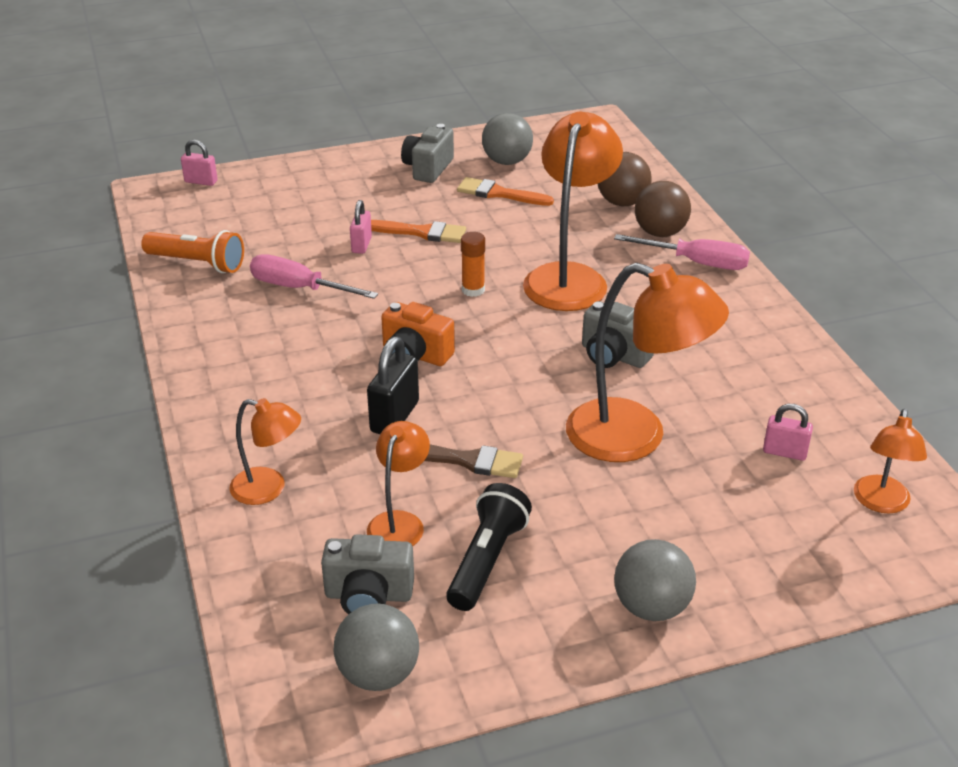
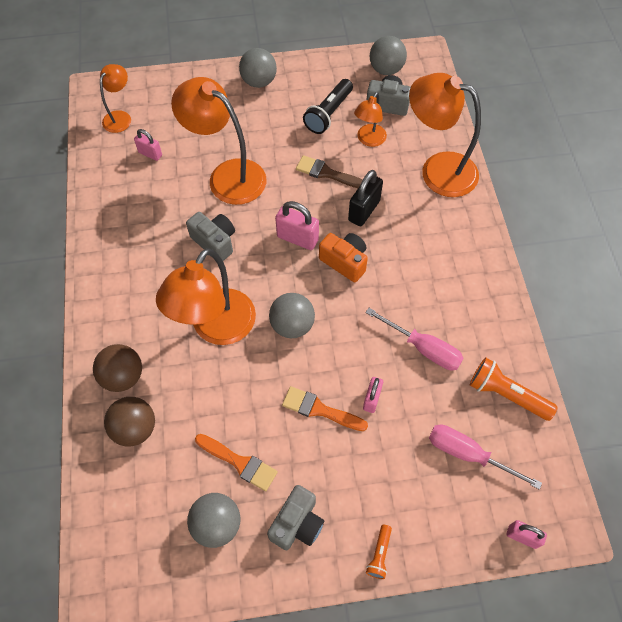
camera: 170 degrees left, 25 degrees up
(269, 489) = (438, 170): orange lamp -> orange lamp, size x1.87
(344, 161) = (379, 554): none -> orange flashlight
(473, 290) = (292, 325): orange glue stick -> grey ball
(492, 373) = (297, 238): none -> pink padlock
(697, 263) = (113, 331): pink screwdriver -> pink screwdriver (468, 454)

